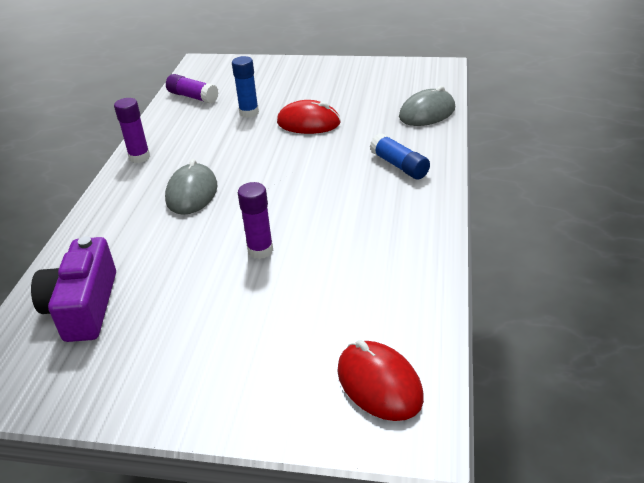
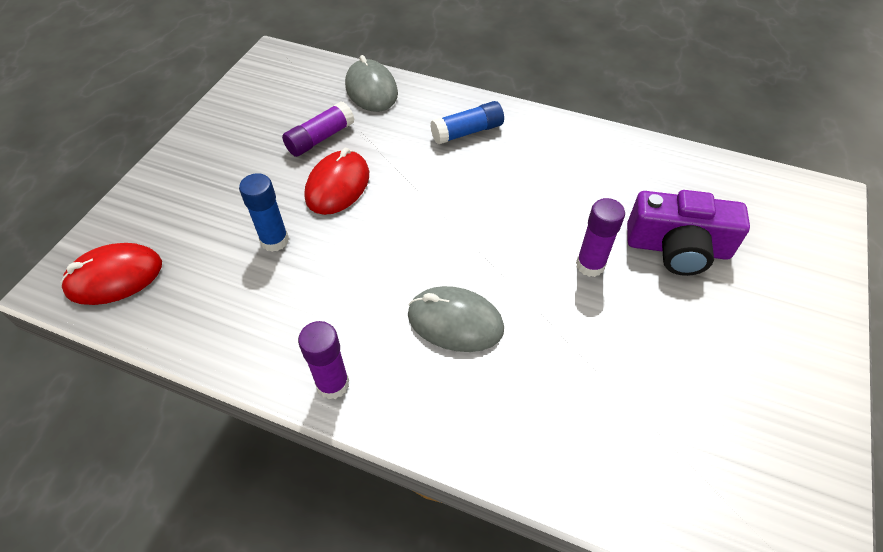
camera: 80 degrees left, 15 degrees up
(83, 306) = (670, 453): purple camera -> purple camera (677, 248)
(193, 97) = (179, 303): purple glue stick -> purple glue stick (320, 138)
(379, 384) = (779, 209): red mouse -> red mouse (114, 277)

